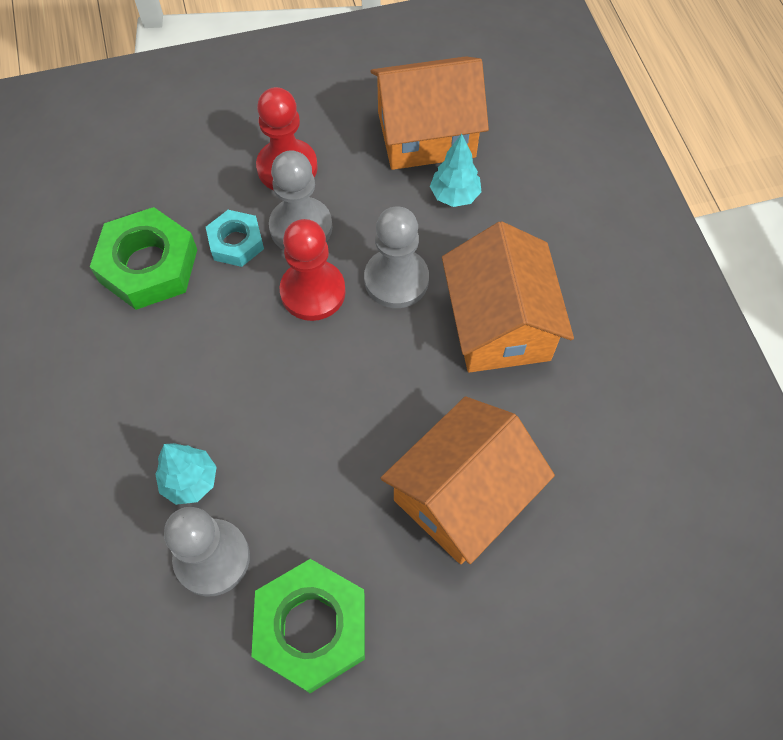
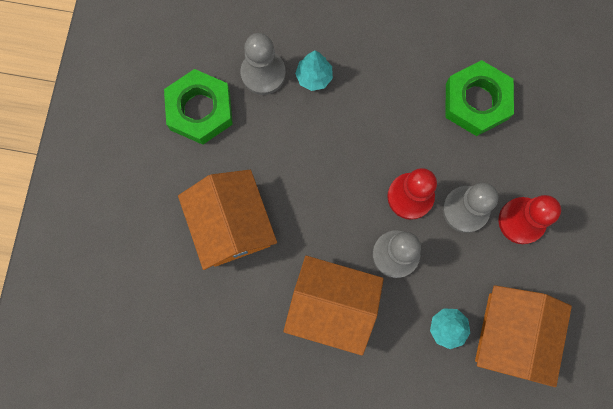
camera: 115 degrees right, 15 degrees up
(236, 242) = (471, 162): turquoise nut -> none

